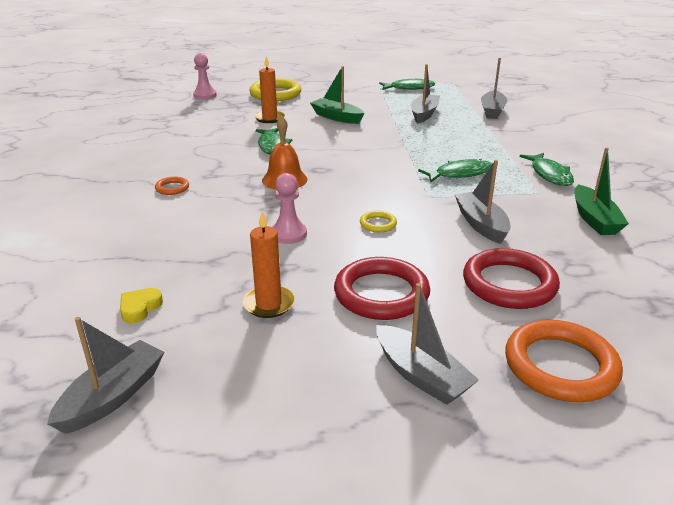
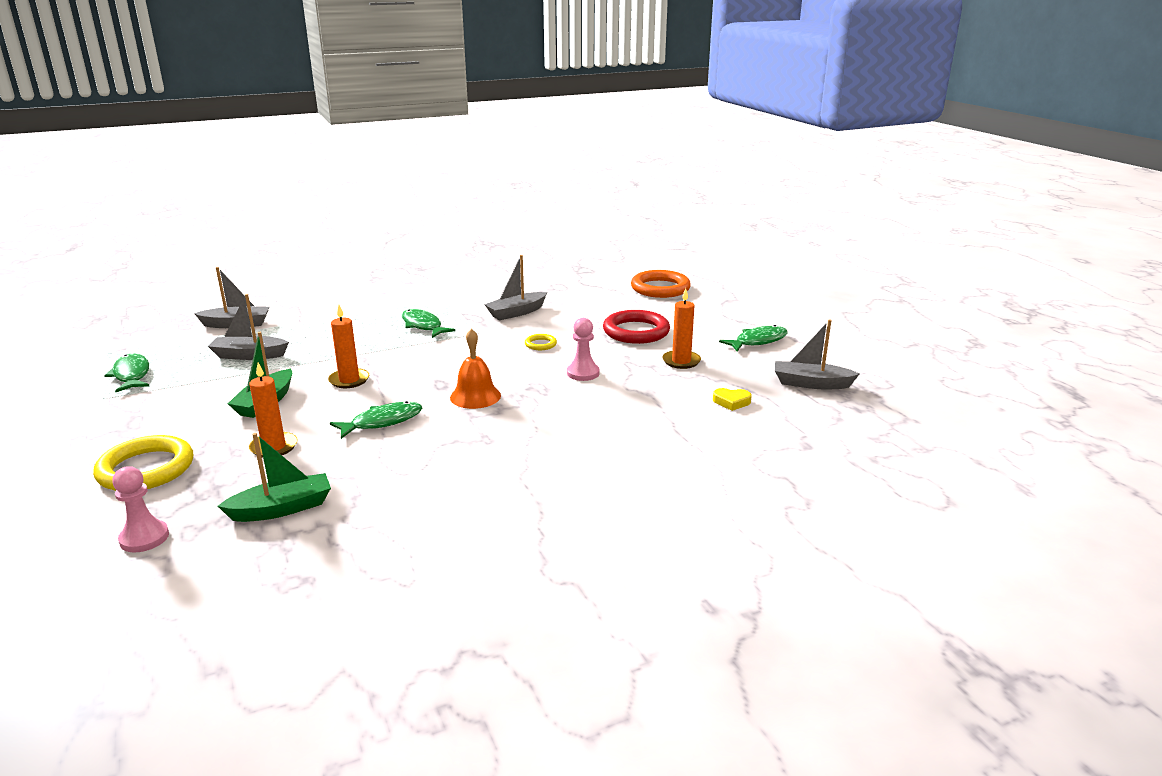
camera: 110 degrees left, 5 degrees down
(172, 188) = (530, 451): orange ring -> none
(354, 140) = (349, 380): none -> orange candle
(421, 375) = (701, 314): grey boat -> none
(509, 284) = (592, 301): red ring -> none
(549, 174) = (410, 296): green fish -> green fish (758, 341)
(594, 219) = (485, 283): green boat -> green boat (282, 508)

